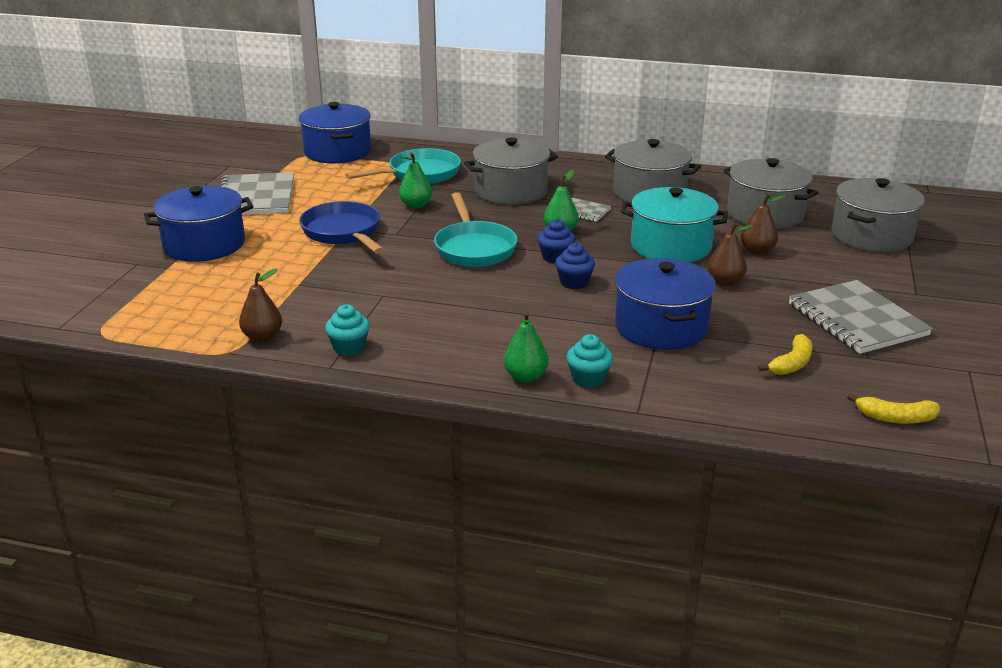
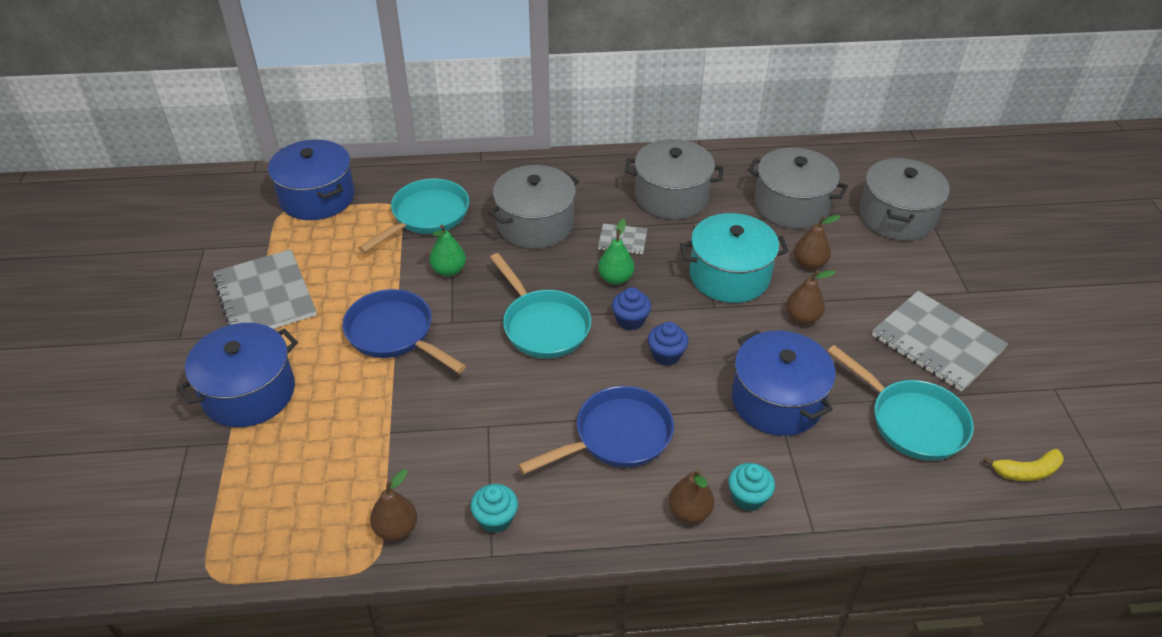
camera: 20 degrees left, 15 degrees up
(492, 321) = (617, 436): none -> blue pan
(525, 377) = (689, 512): green pear -> brown pear
(792, 364) = (912, 421): yellow banana -> turquoise pan

